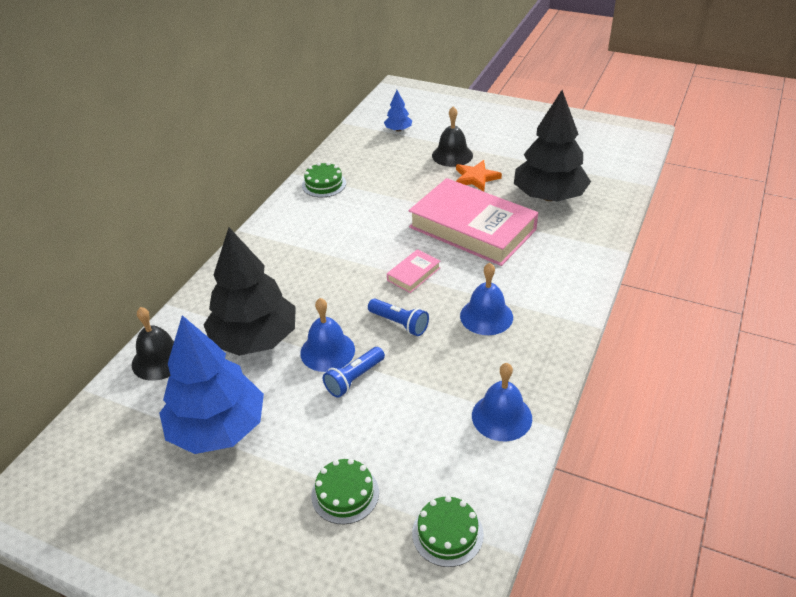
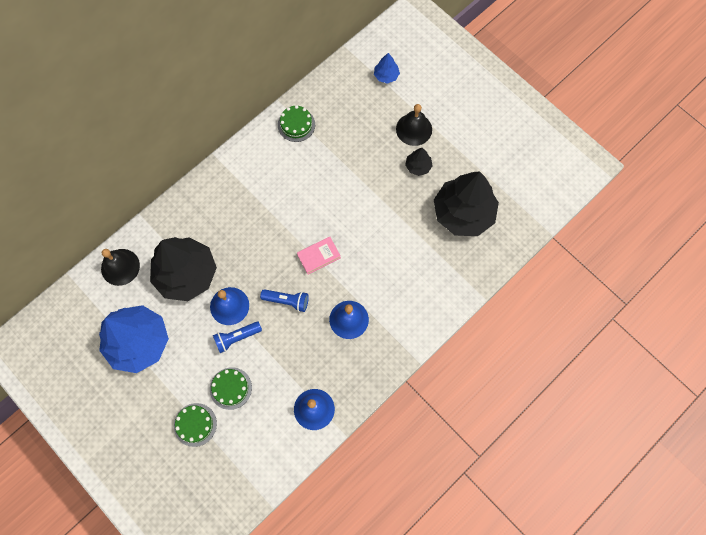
camera: 20 degrees right, 30 degrees up
(399, 323) = (287, 301): blue flashlight -> blue flashlight turned 45 degrees counterclockwise
(447, 533) = (240, 477): green cake -> green cake (230, 388)
(472, 228) = (385, 225): pink book -> none
(476, 178) = (418, 166): orange star -> black tree

